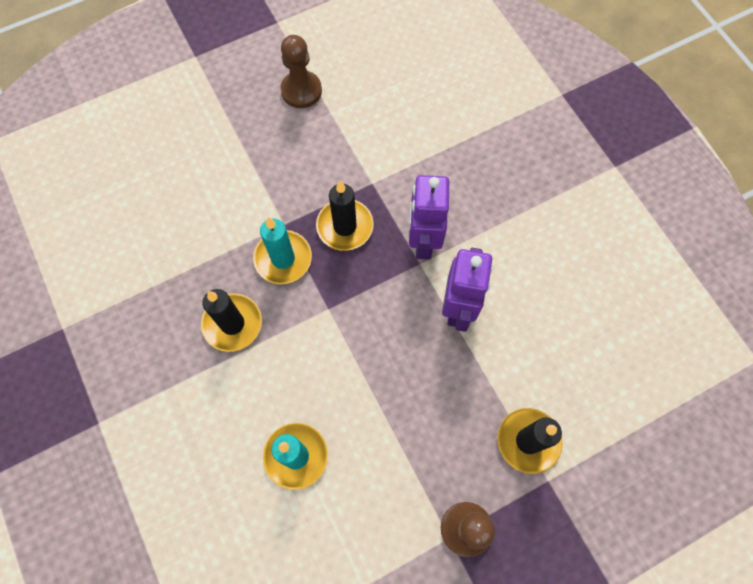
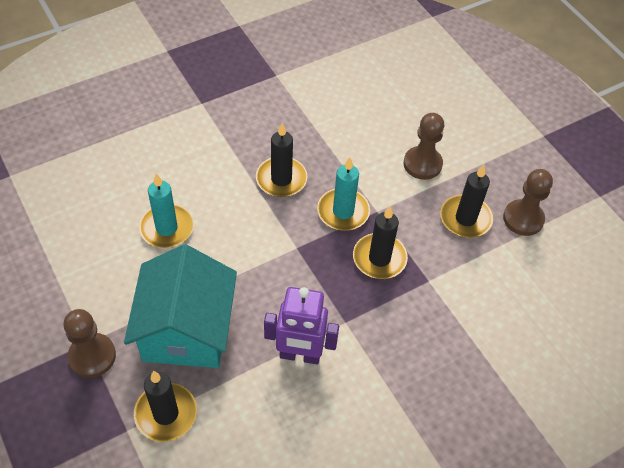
camera: 85 degrees right, 15 degrees down
(223, 174) = (422, 164): none -> brown pawn
(298, 141) = (465, 218): none -> black candle
(423, 241) = (369, 325): purple robot -> none
(431, 425) = (186, 330): none -> turquoise house

